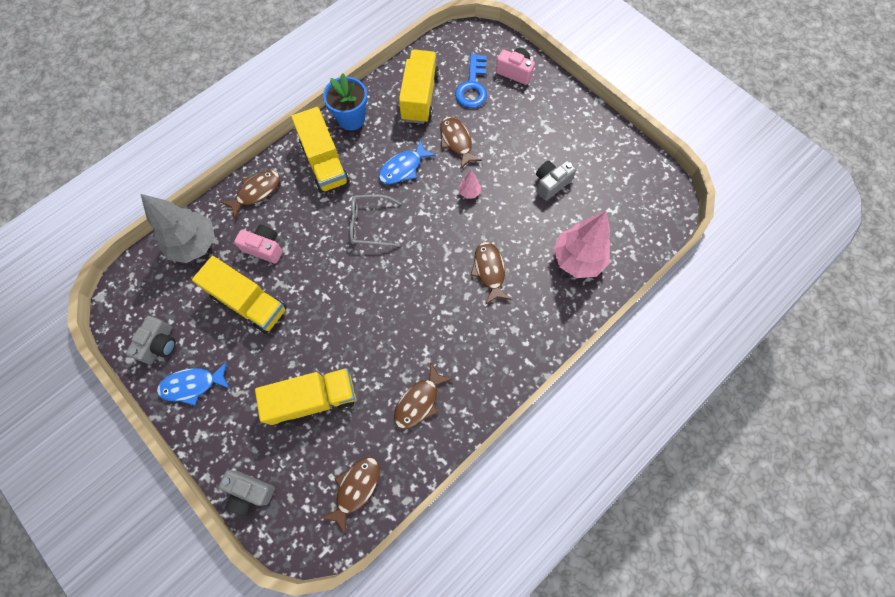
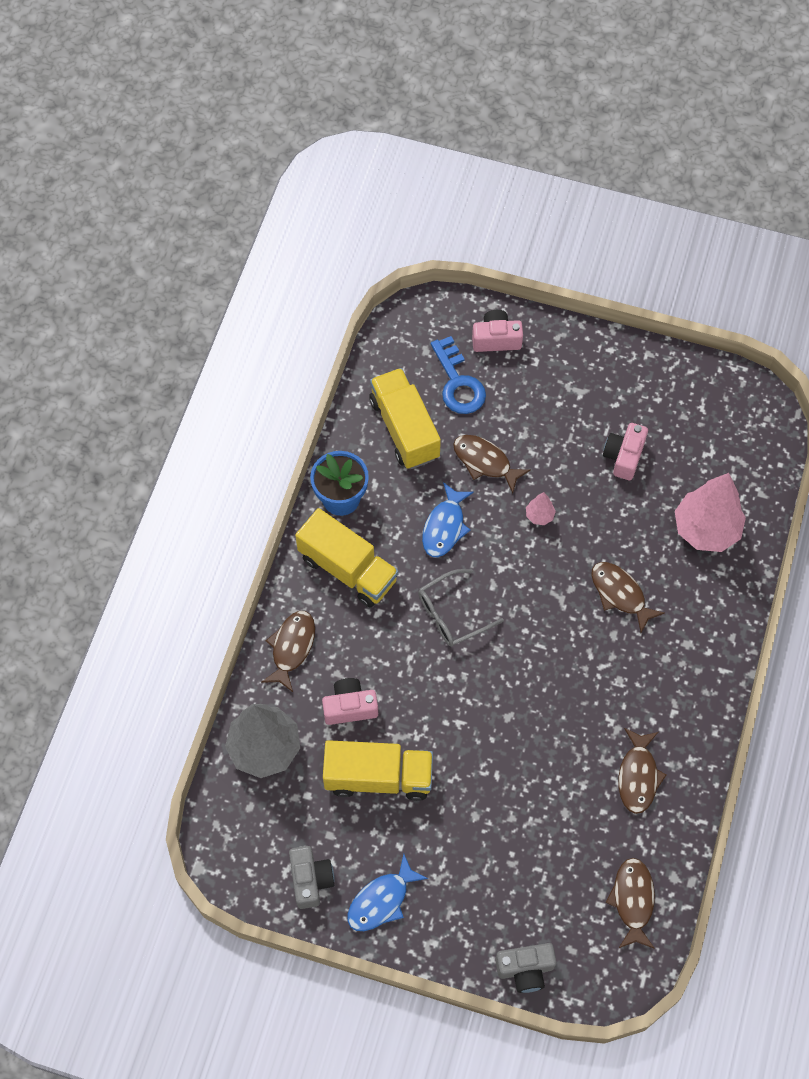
camera: 30 degrees left, 5 degrees down
(313, 399) = (525, 838): yellow truck -> none
(551, 183) = (624, 456): grey camera -> pink camera

